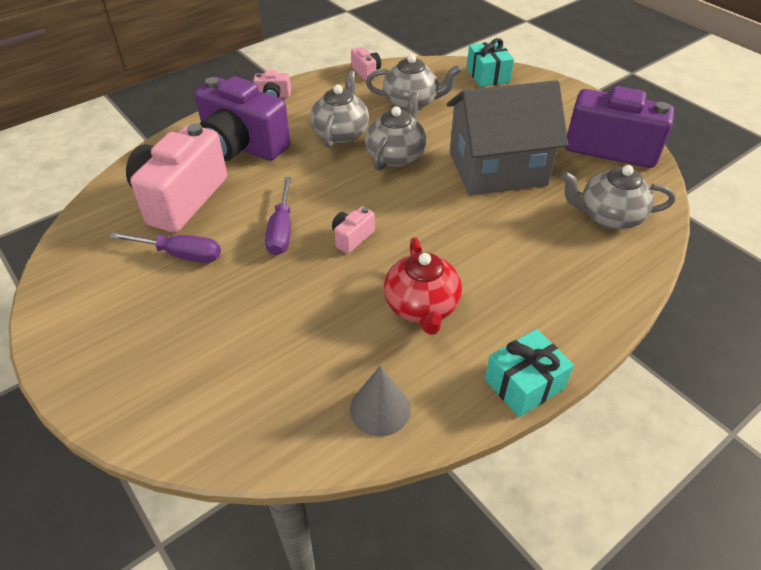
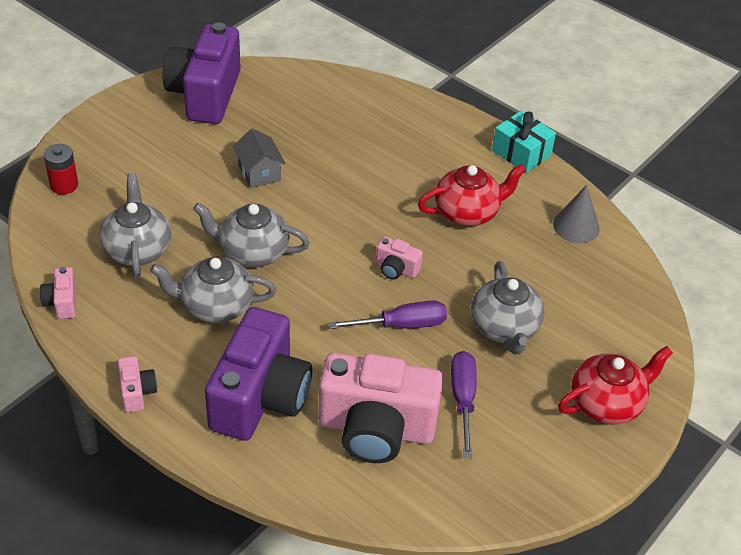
camera: 105 degrees left, 0 degrees up
(117, 362) = (606, 403): none -> red teapot
(366, 72) = (62, 302): pink camera -> pink camera turned 60 degrees counterclockwise
(488, 75) = (64, 185): turquoise gift -> red battery
(497, 168) = (259, 172): grey house -> grey house, size x0.43
(609, 217) = (317, 102): grey teapot -> grey teapot (504, 328)

